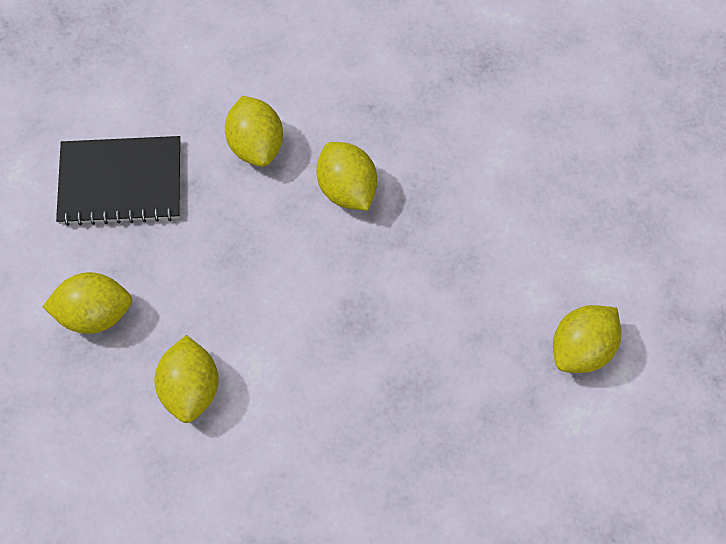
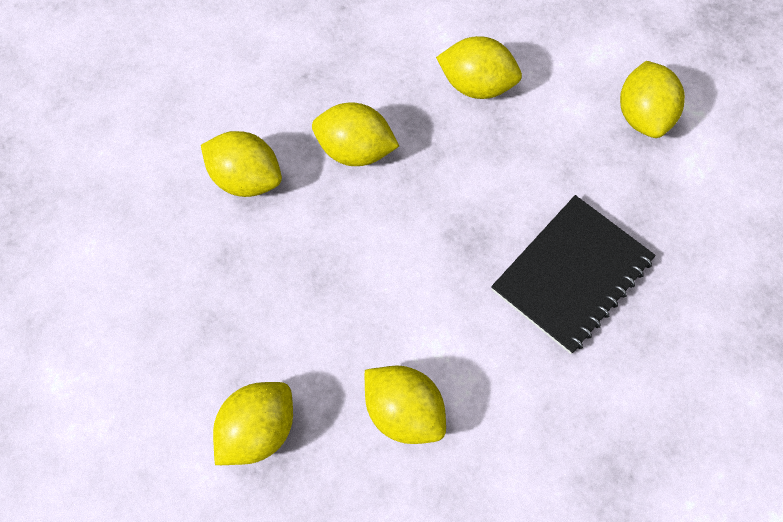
camera: 45 degrees left, 0 degrees up
(121, 182) = (163, 306): black notebook -> black notebook (572, 275)
(483, 217) = (477, 85): none -> yellow lemon

